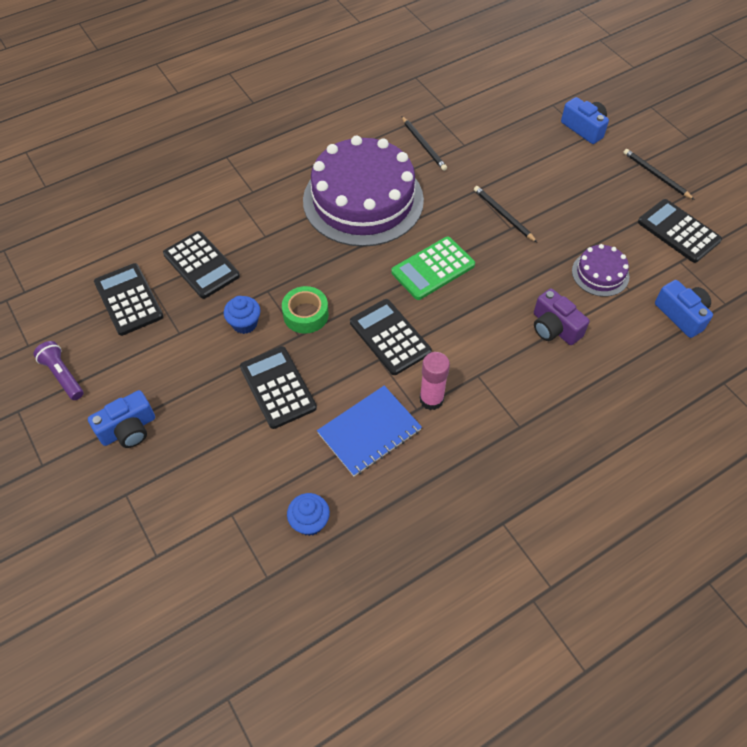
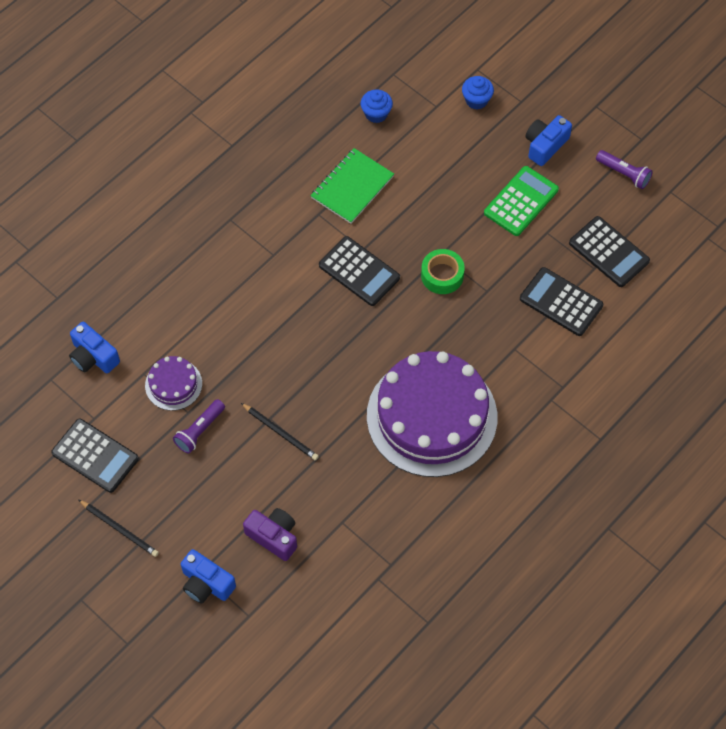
camera: 165 degrees right, 5 degrees up
(244, 323) = (493, 254): blue cupcake -> blue cupcake (476, 100)
(278, 387) = (440, 205): black calculator -> none
(369, 431) = (352, 187): blue notebook -> green notebook
(423, 145) = (388, 510): black pencil -> none
(431, 399) = (308, 225): pink glue stick -> none
(433, 269) = (338, 351): green calculator -> green calculator (521, 201)
(554, 328) = (212, 315): purple camera -> purple camera (273, 536)
(578, 231) = (199, 431): none -> purple flashlight

